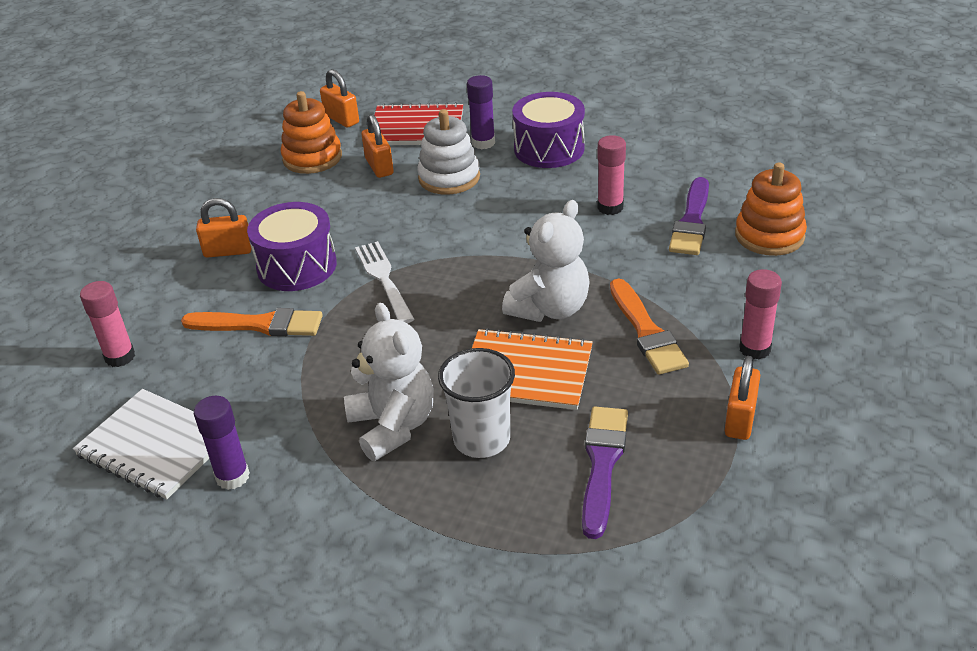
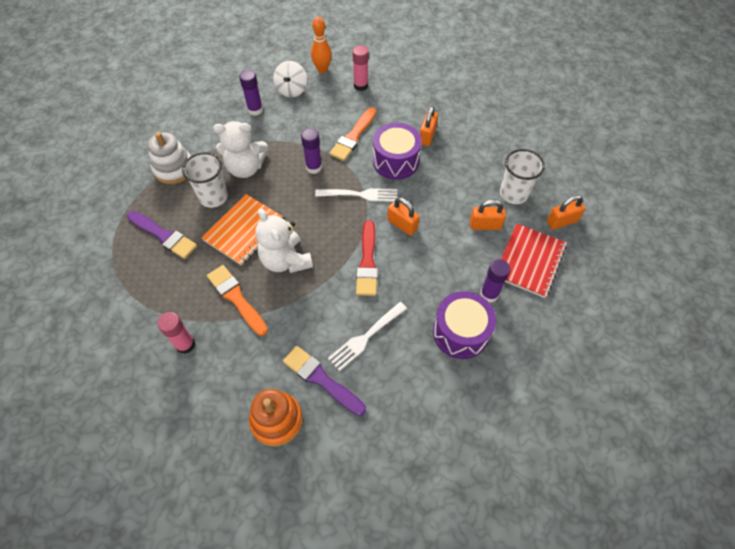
camera: 110 degrees right, 20 degrees up
(80, 424) = (322, 69): none -> orange bowling pin
(155, 446) = (292, 90): white notebook -> white spinning top
(312, 158) = (513, 194): orange stacking toy -> white cup
(351, 345) = (314, 167): none -> purple glue stick
(449, 178) = (451, 258): white stacking toy -> white stacking toy (174, 169)
(500, 237) = (367, 262): none -> red brush
(610, 207) = (365, 337): pink glue stick -> white fork
(646, 331) = (236, 298): orange brush -> orange brush turned 45 degrees clockwise
(740, 419) = (145, 307): orange padlock -> orange padlock (402, 225)

